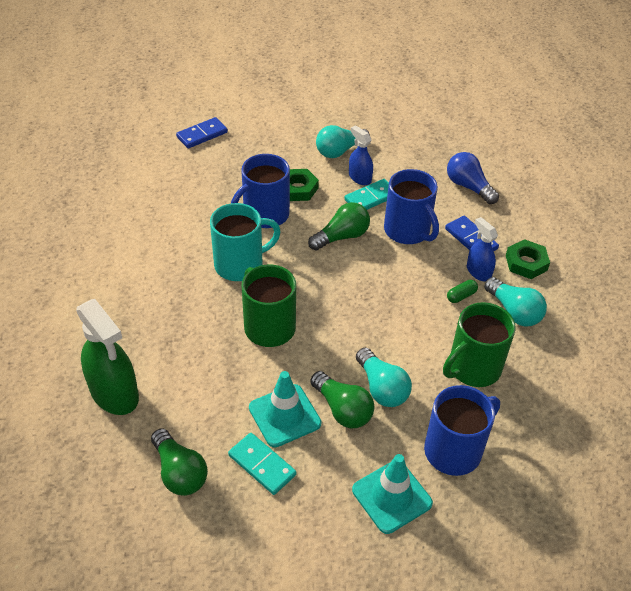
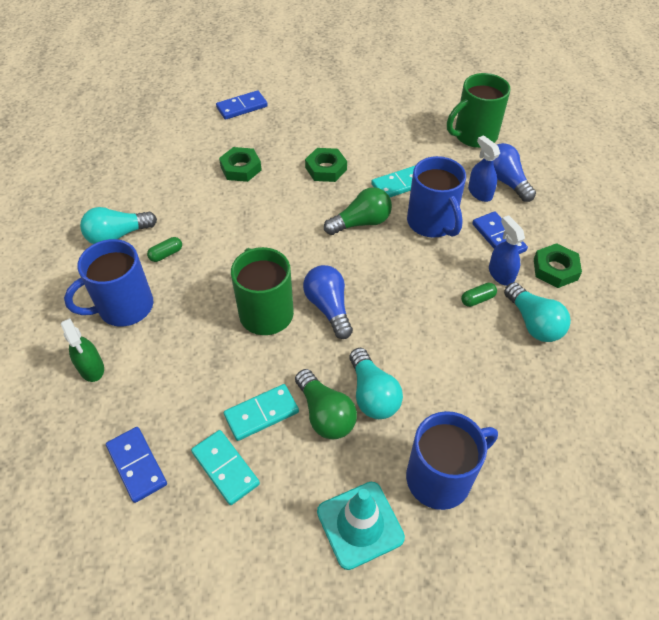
camera: 10 degrees right, 5 degrees up
(114, 393) = (91, 368): green spray bottle -> green spray bottle, size x0.55
(160, 283) = (166, 254): none -> green capsule
(179, 472) = (137, 465): green light bulb -> blue domino
(214, 195) = (241, 168): none -> green nut
(240, 264) = (251, 243): turquoise mug -> none
(264, 215) = (286, 193): blue mug -> blue mug (124, 307)
(284, 415) = (261, 414): turquoise traffic cone -> turquoise domino
(327, 316) = (328, 307): none -> blue light bulb
(339, 151) = (376, 133): turquoise light bulb -> turquoise light bulb (118, 235)
(359, 178) = (391, 162): blue spray bottle -> blue spray bottle (480, 193)
(473, 368) = (477, 383): green mug -> green mug (474, 135)

